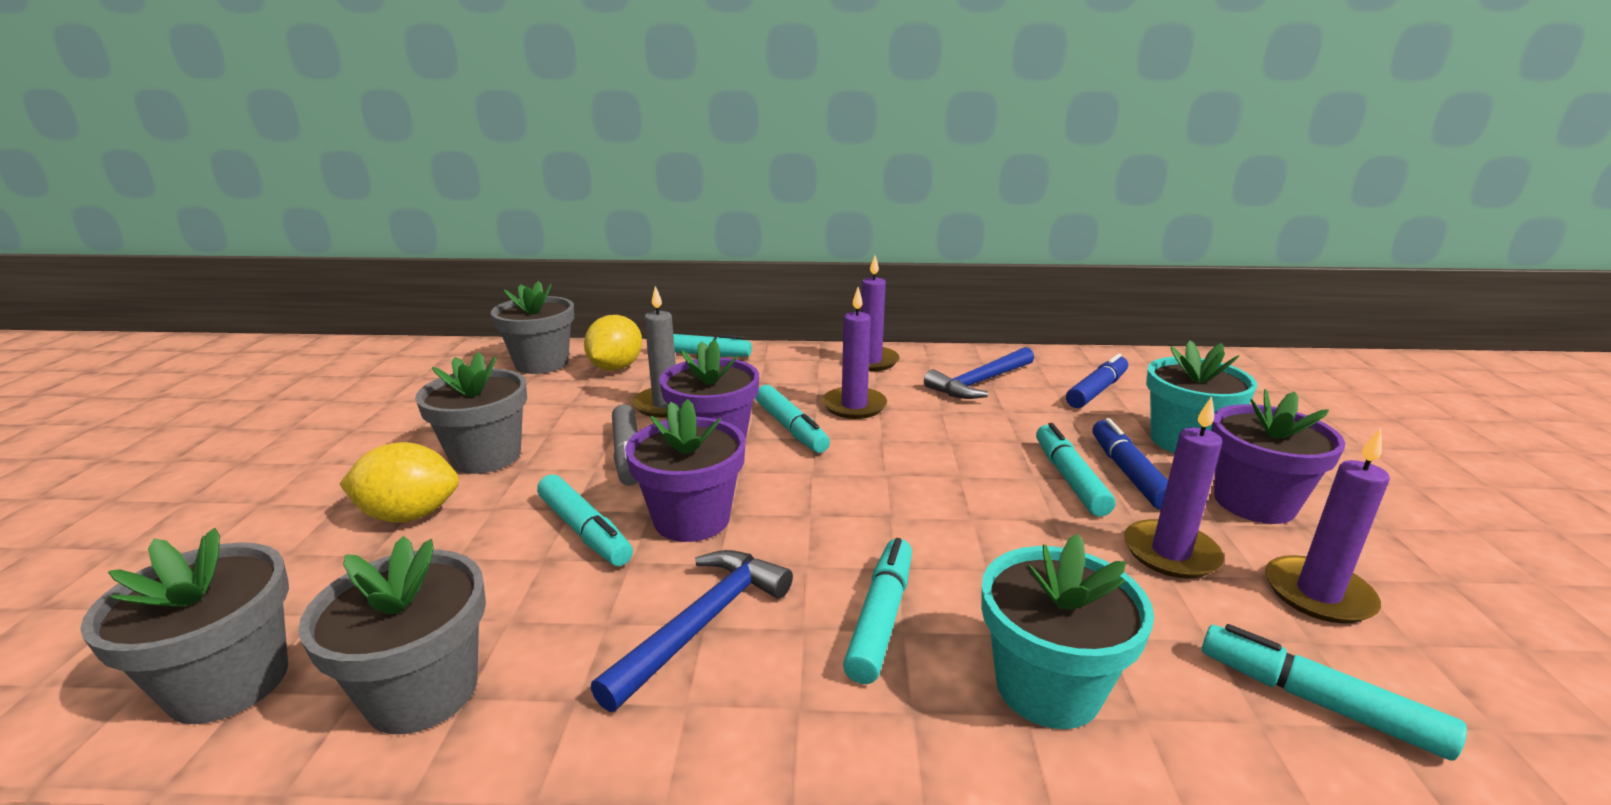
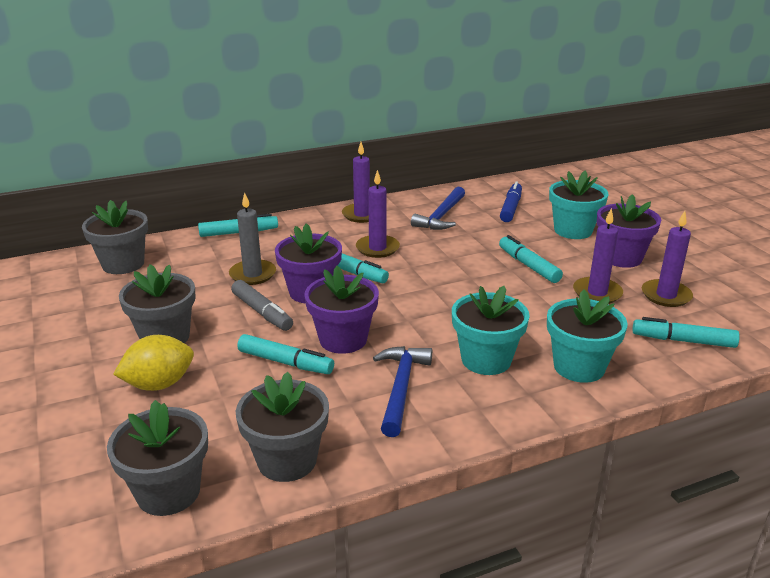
camera: 25 degrees left, 5 degrees up
(616, 367) = (186, 255): yellow lemon -> none
(881, 618) = (486, 360): turquoise marker -> turquoise flower pot
(1128, 473) = (555, 255): blue marker -> none

